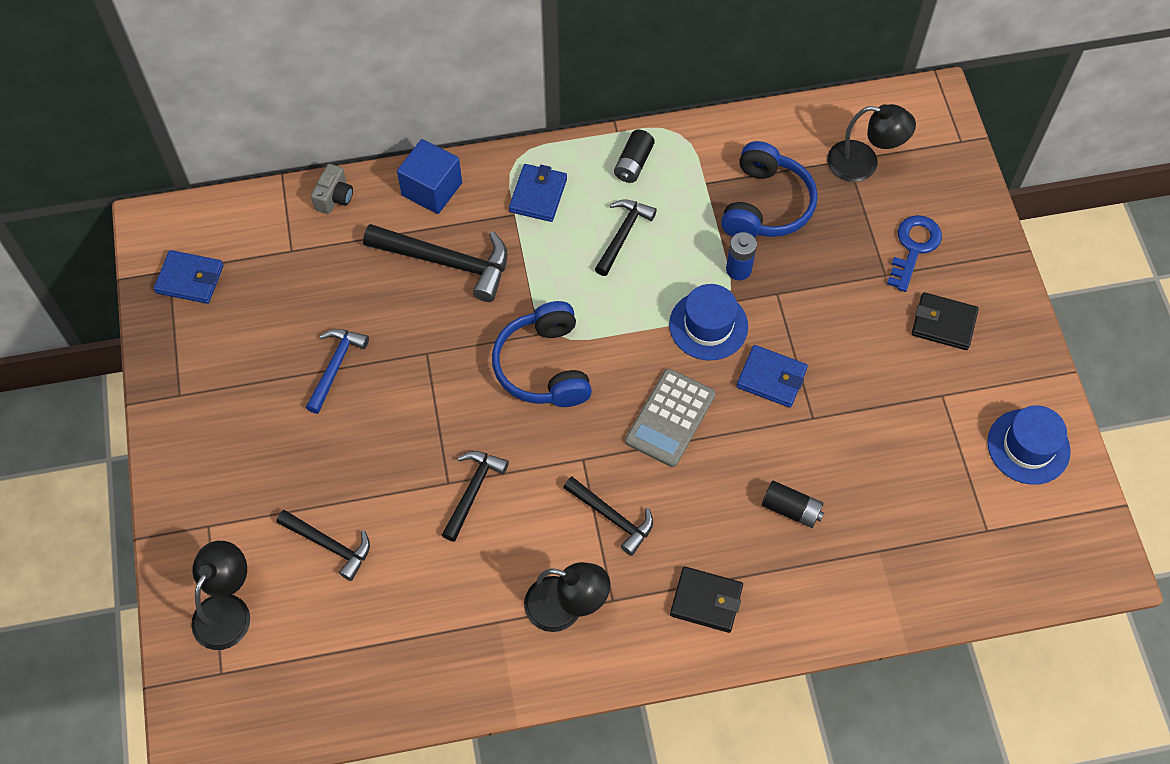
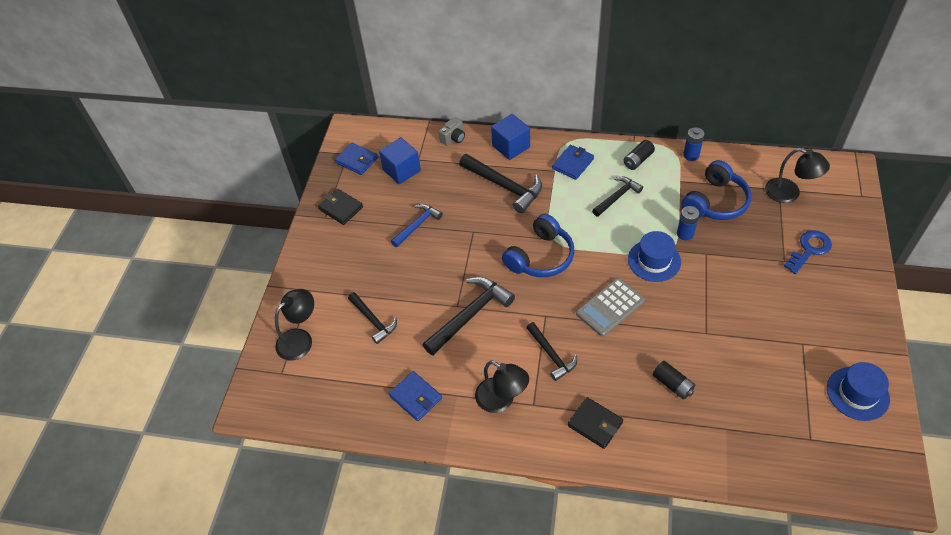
camera: 25 degrees right, 10 degrees down
(272, 277) = (401, 170): none -> blue cube
(473, 491) = (470, 315): black hammer -> black hammer, size x1.60
(544, 366) = (541, 257): blue headphones -> blue headphones turned 150 degrees counterclockwise
(708, 134) = (691, 155): none -> blue battery
(771, 378) = (685, 302): blue wallet -> blue wallet (416, 397)
(943, 323) = (817, 300): black wallet -> black wallet (341, 208)

